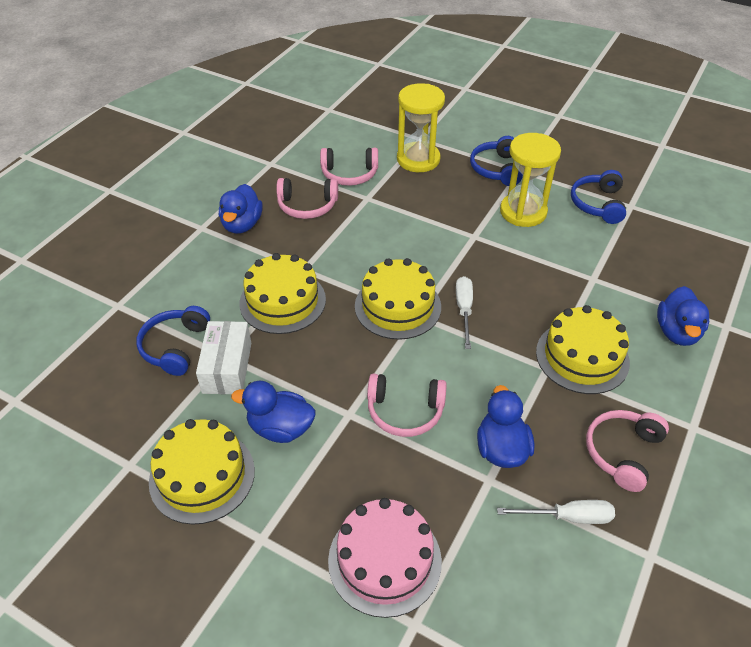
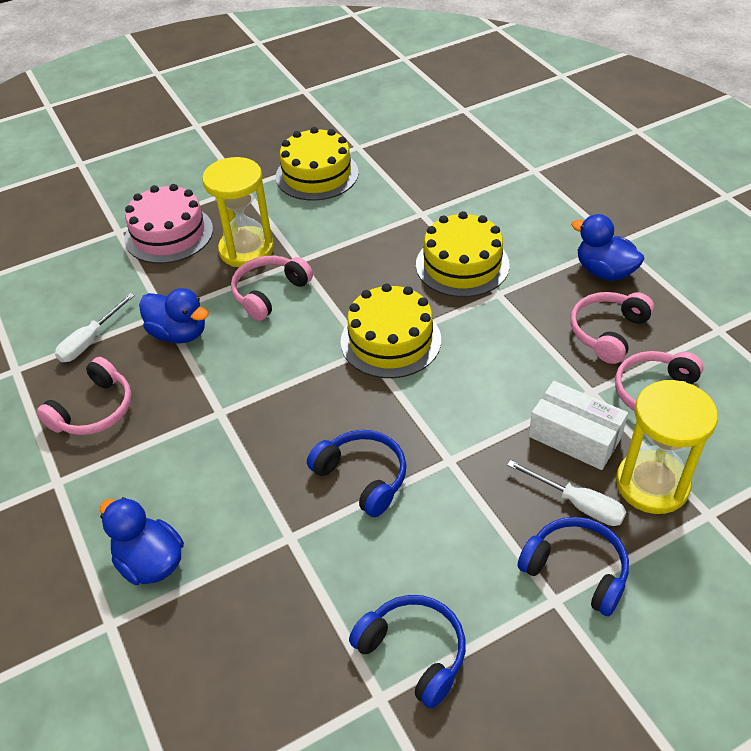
camera: 125 degrees right, 0 degrees up
(175, 346) = (456, 190): blue headphones -> blue headphones (362, 477)
(227, 367) = (408, 211): white box -> white box (574, 437)
(280, 428) = (321, 221): blue duck -> none
(464, 310) = (343, 388): white screwdriver -> white screwdriver (577, 504)
(523, 212) = (459, 542): yellow hourglass -> yellow hourglass (246, 250)
(582, 357) = (205, 449): yellow cake -> none
(623, 452) = (94, 410): pink headphones -> pink headphones turned 60 degrees clockwise

